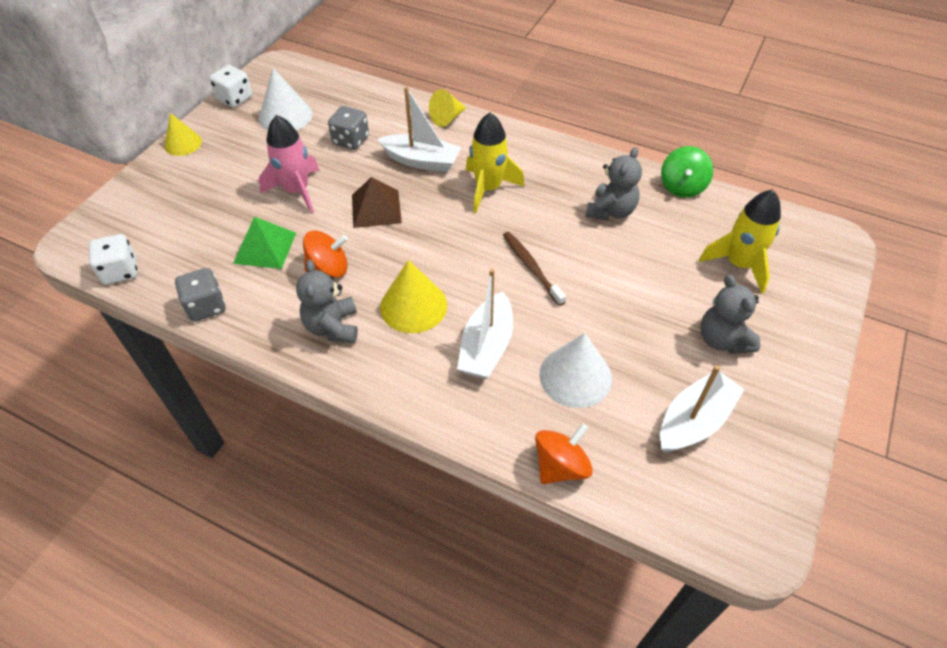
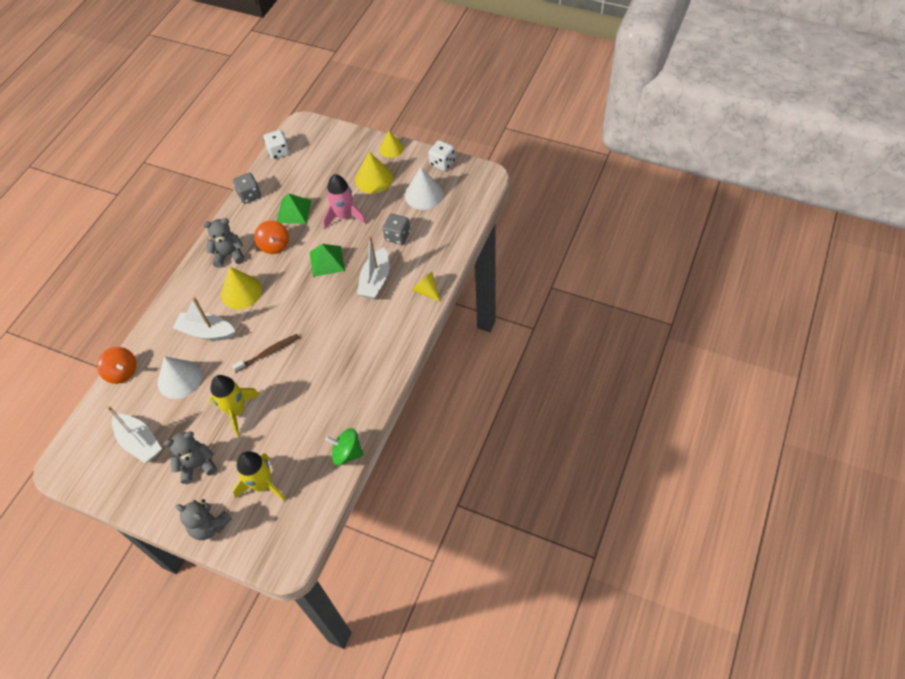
camera: 90 degrees right, 5 degrees up
(235, 161) = (374, 179): none -> yellow cone
(376, 208) = (327, 261): brown pyramid -> green pyramid
(488, 188) = (346, 323): yellow rocket -> yellow rocket (236, 411)
(610, 211) = (320, 401): grey teddy bear -> grey teddy bear (209, 526)

